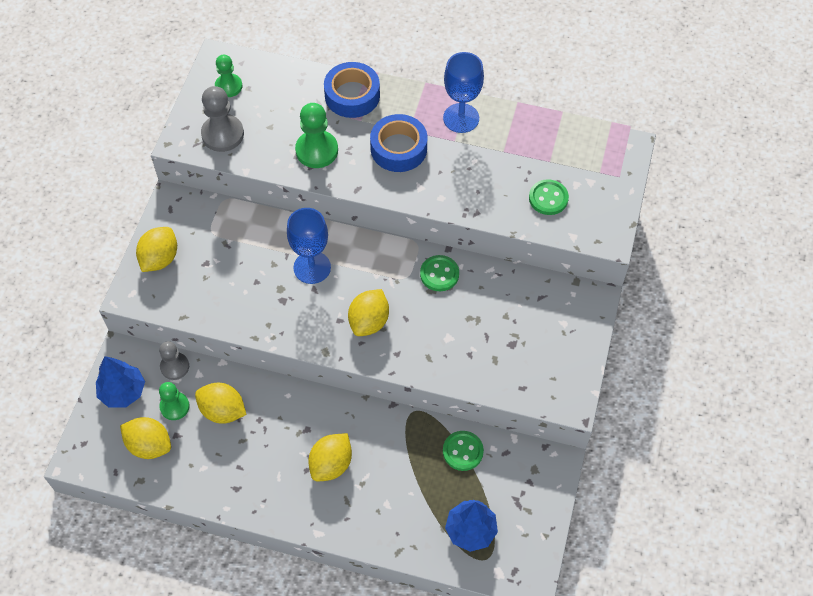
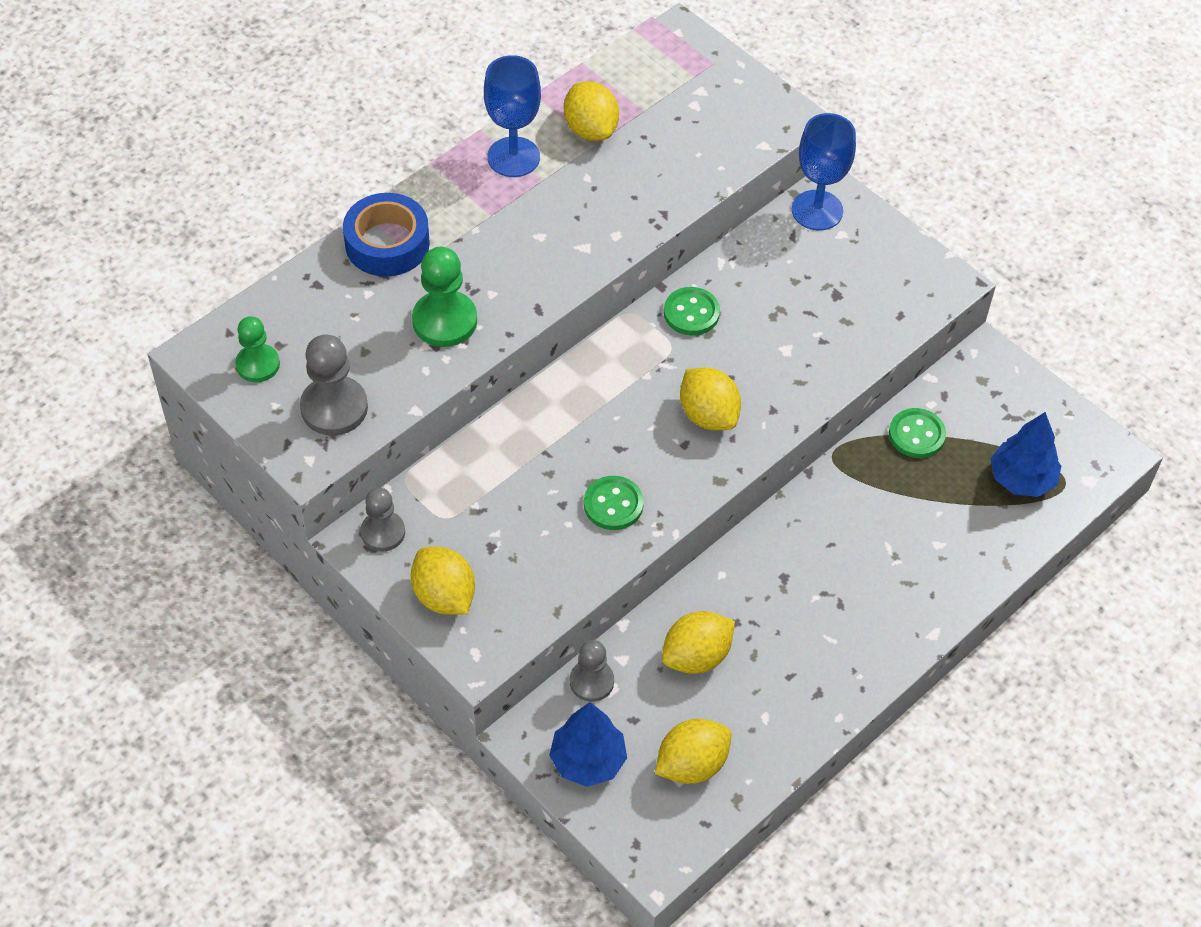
camera: 60 degrees left, 5 degrees down
(174, 406) = (653, 709): green pawn -> none
(183, 209) = (383, 532): none -> grey pawn
(312, 267) = (585, 435): blue goblet -> blue goblet (817, 210)
(331, 464) = (849, 575): yellow lemon -> yellow lemon (590, 129)
(398, 148) = (510, 238): blue tape -> none
(548, 198) = (694, 139): green button -> green button (613, 504)

